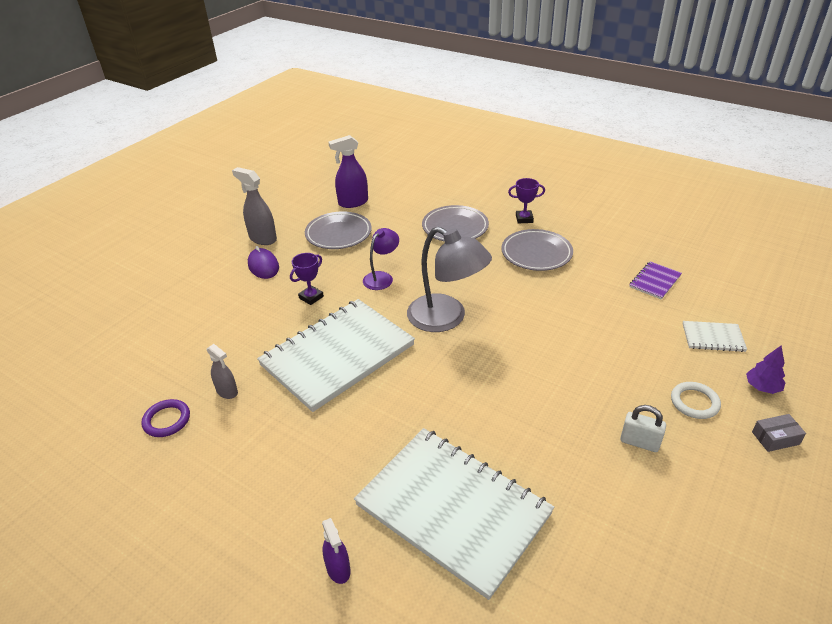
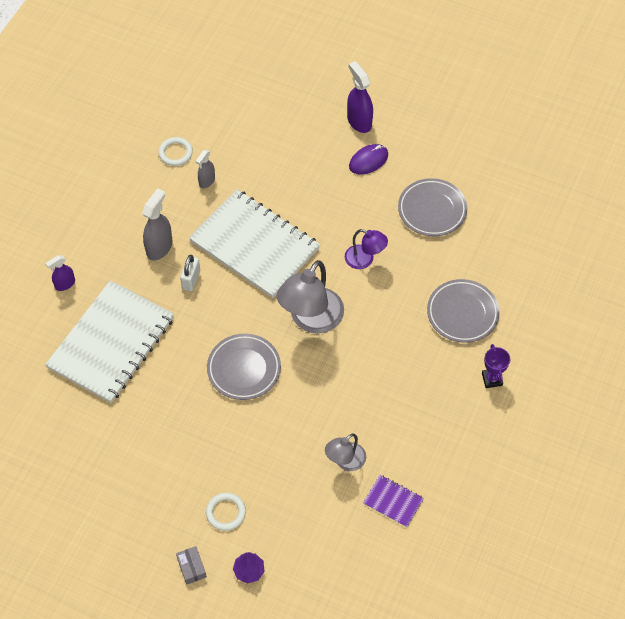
camera: 80 degrees right, 20 degrees up
(167, 420) = (175, 153): purple ring -> white ring
(262, 238) = (413, 148): grey spray bottle -> grey spray bottle (159, 247)
(311, 297) = (327, 209): purple trophy -> none
(353, 202) = (495, 211): purple spray bottle -> purple spray bottle (359, 121)
(536, 253) = (426, 392): grey plate -> grey plate (244, 369)
(616, 307) = (345, 461): none -> grey lamp
(639, 442) = (179, 466): white padlock -> white padlock (191, 280)
(713, 337) = (311, 542): white notebook -> none

